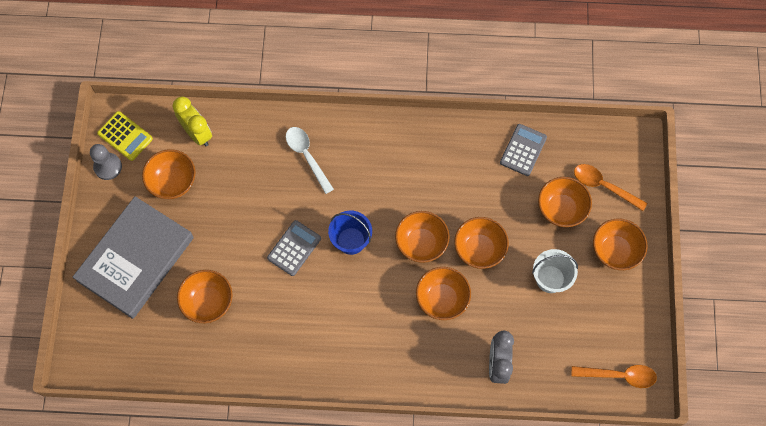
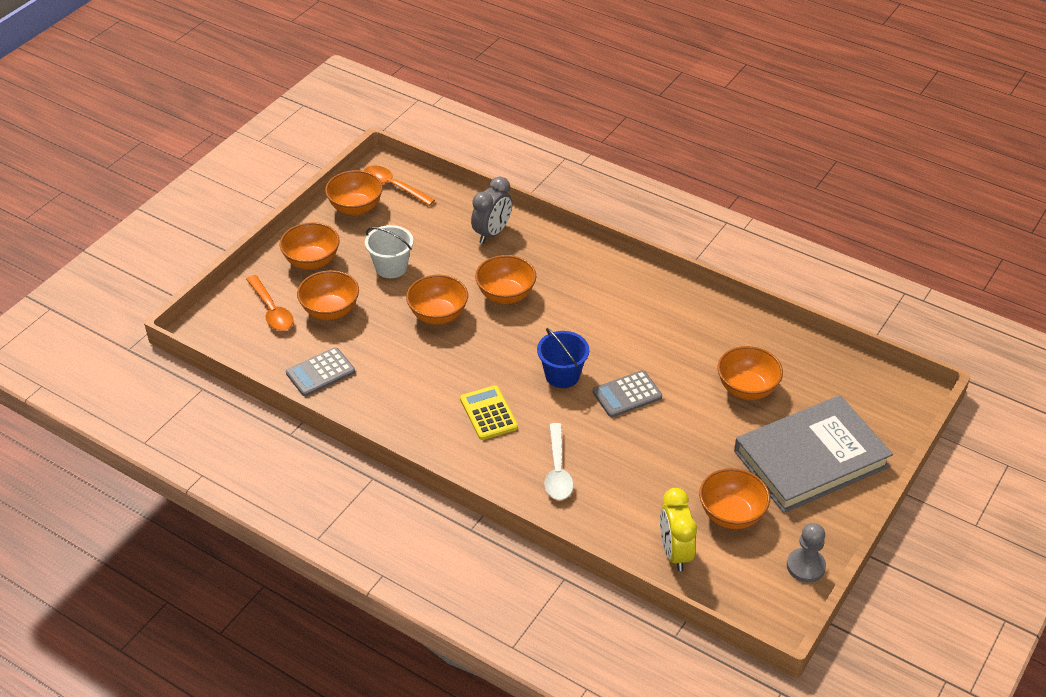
camera: 150 degrees left, 25 degrees down
(125, 136) = (768, 591): yellow calculator -> yellow calculator (488, 413)
(421, 243) = (491, 343): orange bowl -> orange bowl (356, 208)

